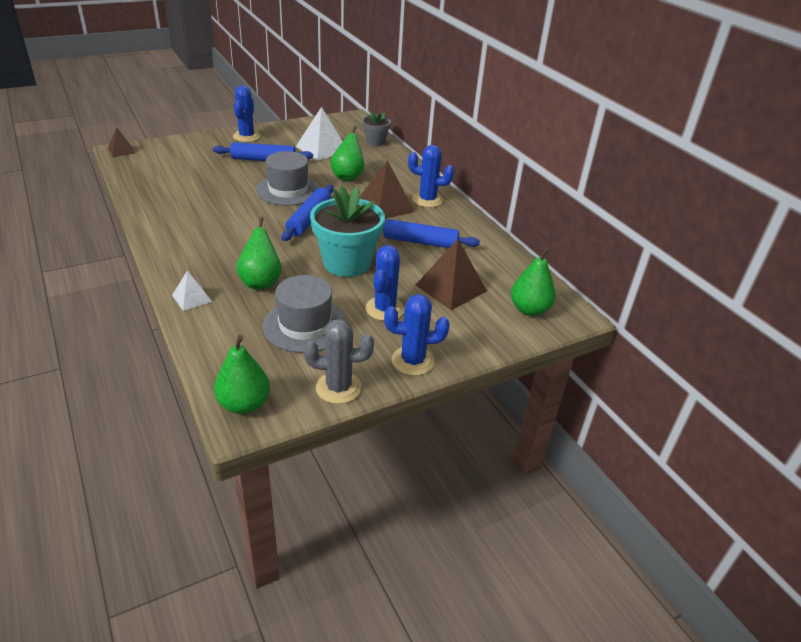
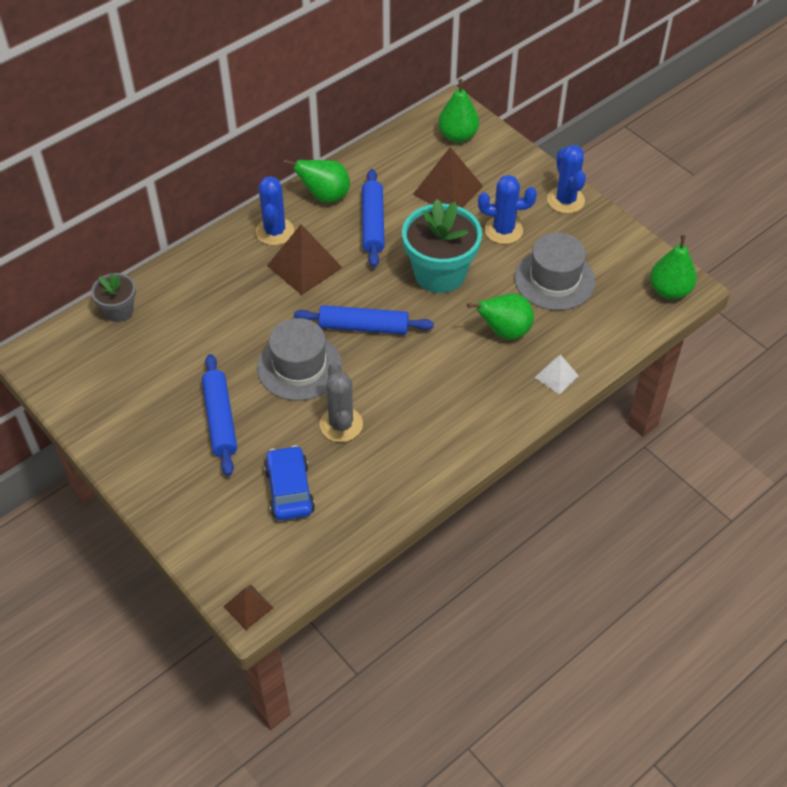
camera: 100 degrees left, 15 degrees up
(189, 172) = (289, 490): none -> blue car
(246, 136) = (146, 466): blue cactus -> none
(322, 148) = (161, 365): white pyramid -> none
(338, 388) = (621, 239): grey cactus -> grey cactus (341, 424)
(347, 176) = (240, 317): green pear -> green pear (325, 196)

